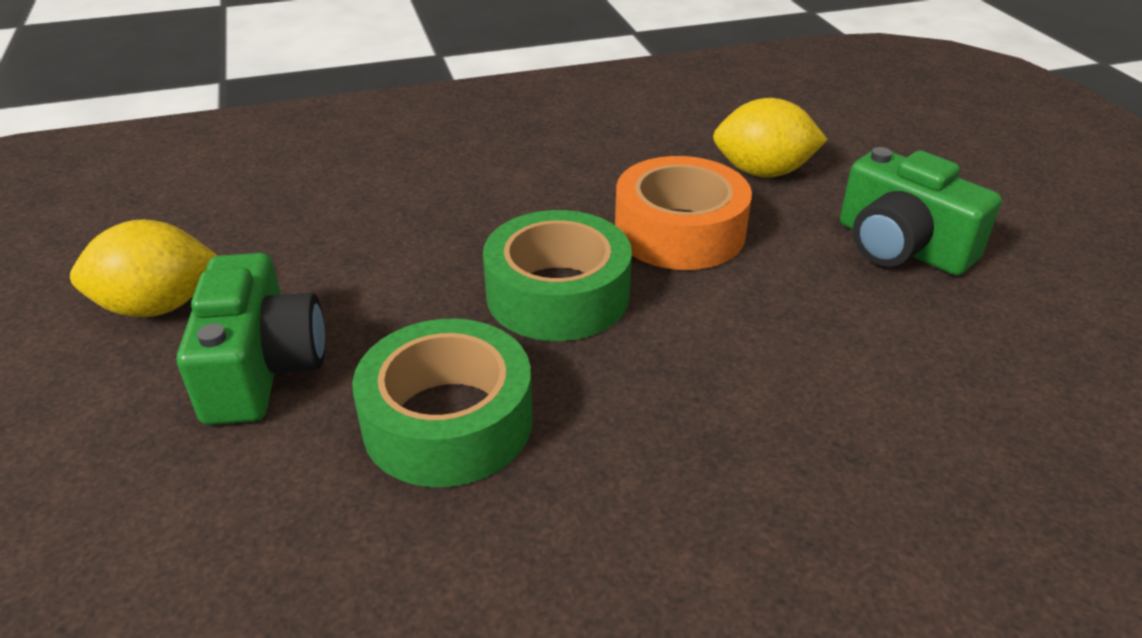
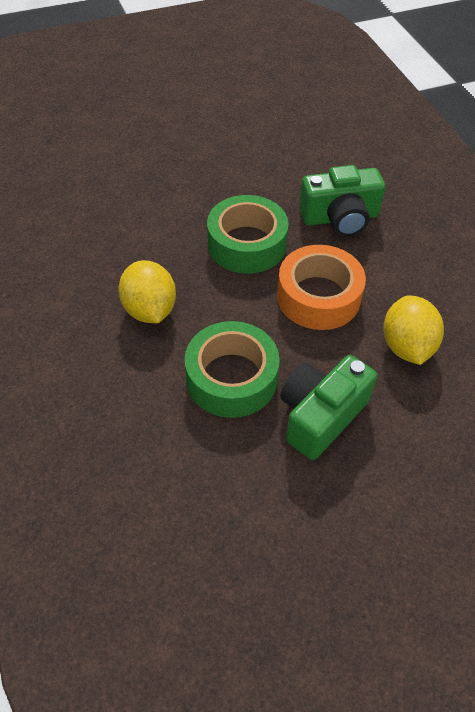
camera: 85 degrees right, 15 degrees up
(158, 306) = (223, 114): yellow lemon -> yellow lemon (149, 309)
(262, 368) = (183, 153): green camera -> green camera (340, 218)
(448, 421) = (150, 213): green tape -> green tape (231, 378)

